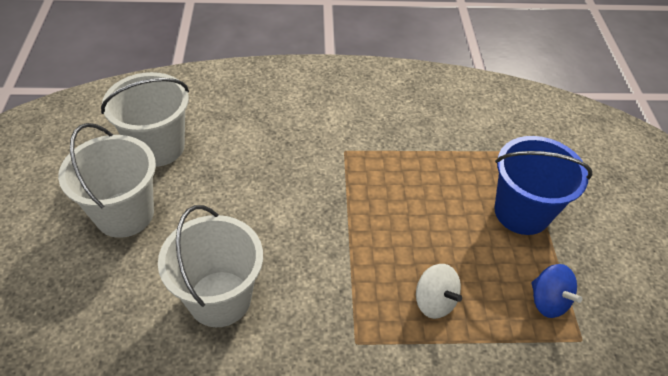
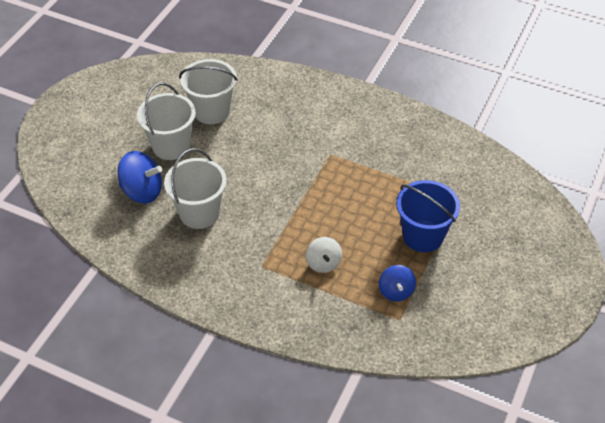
camera: 30 degrees right, 0 degrees up
(113, 299) = (142, 191): none -> blue spinning top

